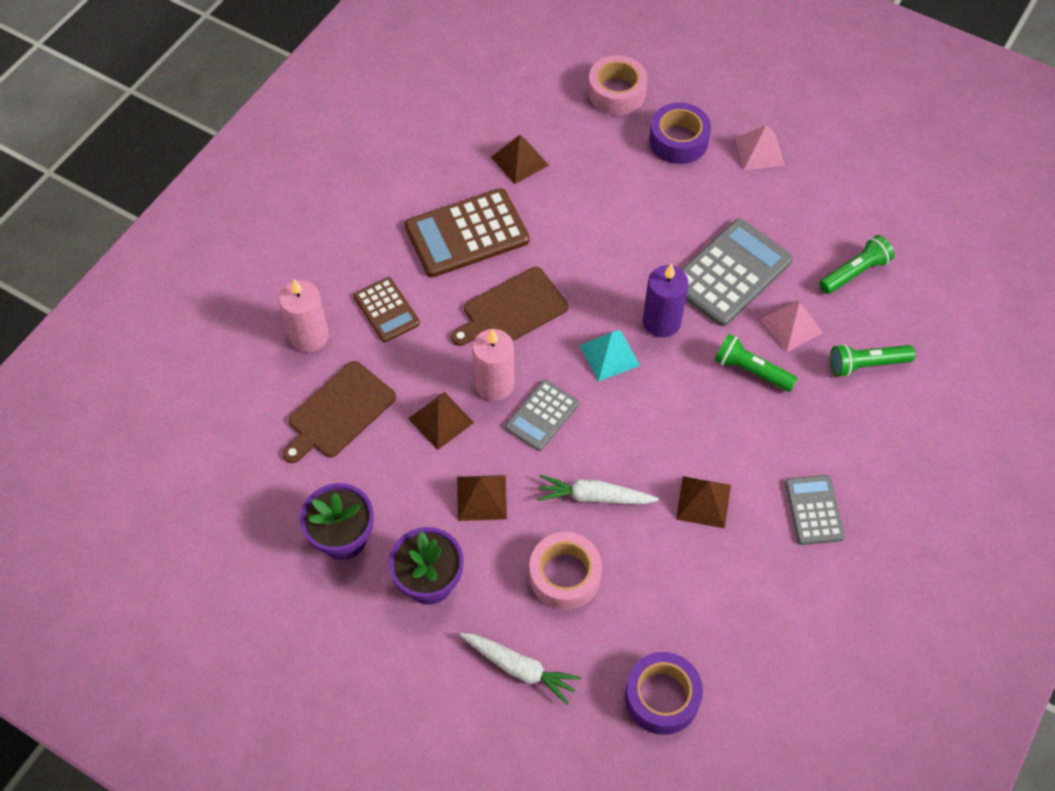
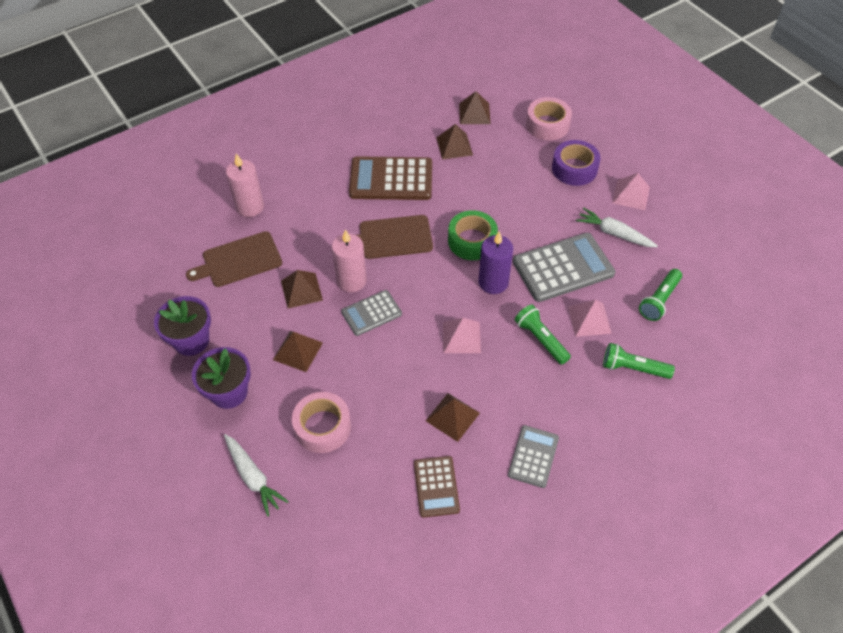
camera: 25 degrees right, 5 degrees down
(386, 310) = (309, 208): brown calculator -> brown calculator (436, 486)
(520, 107) = (474, 113): none -> brown pyramid
(594, 497) = (375, 381): white carrot -> white carrot (614, 233)
(609, 279) = (472, 241): none -> green tape
(609, 355) = (442, 291): turquoise pyramid -> none
(662, 403) = (461, 337): none -> pink pyramid
(662, 697) = (341, 543): purple tape -> none
(854, 272) = (659, 300): green flashlight -> green flashlight turned 135 degrees clockwise

